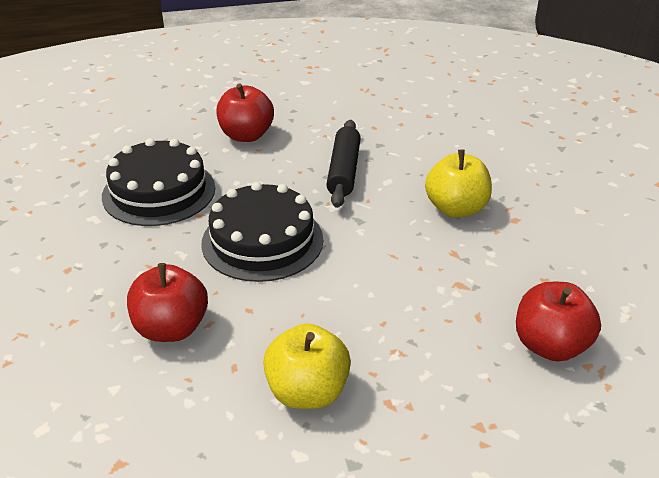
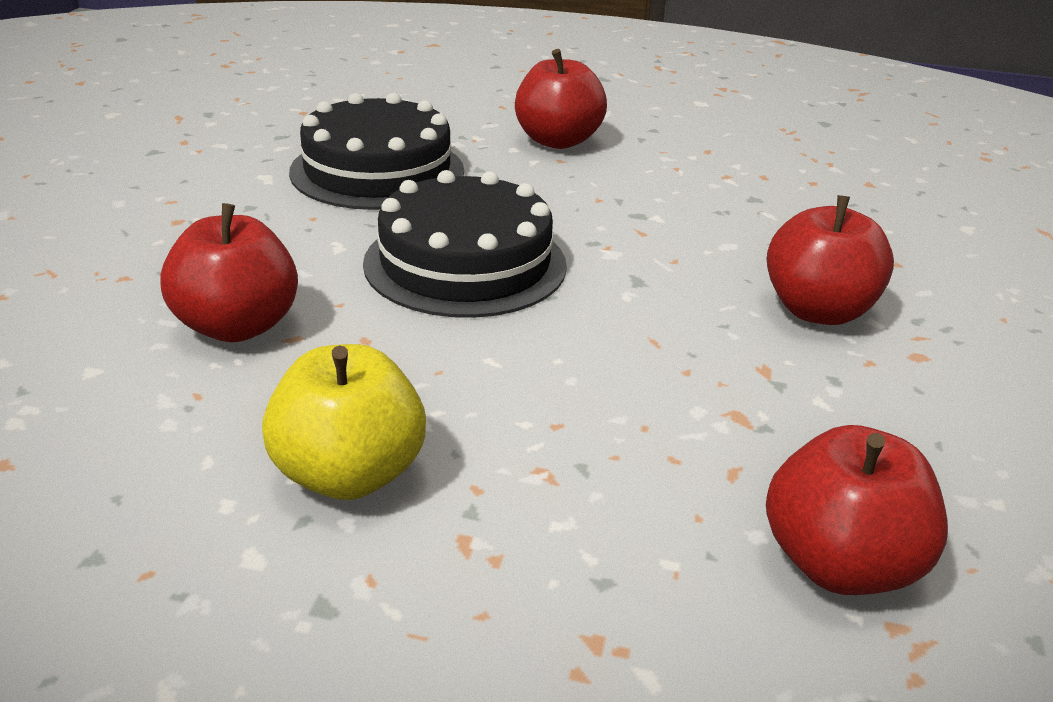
camera: 25 degrees right, 5 degrees down
(343, 171) = (667, 215): black rolling pin -> none
(456, 209) = (818, 311): yellow apple -> red apple

